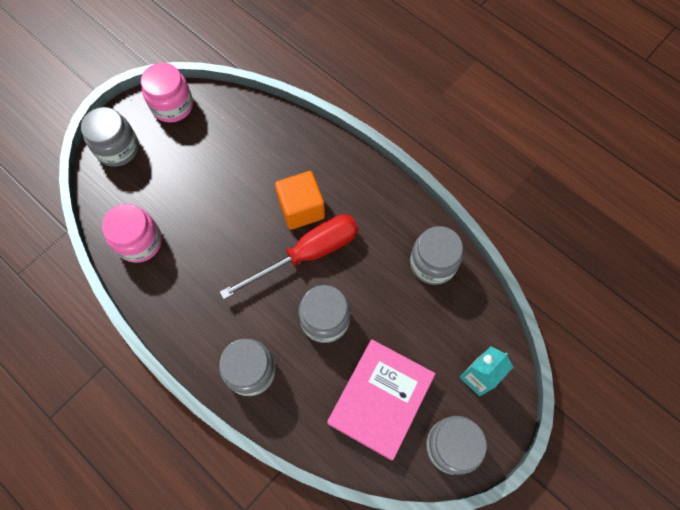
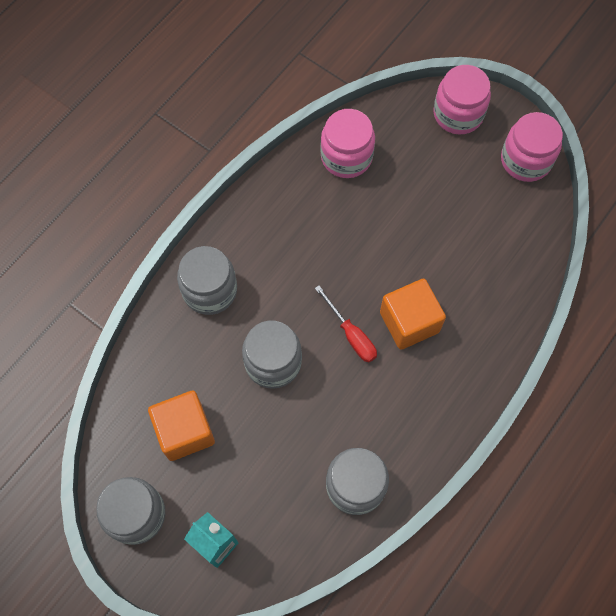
camera: 85 degrees right, 0 degrees up
(118, 148) = (458, 114): grey jar -> pink jar
(307, 254) = (351, 334): red screwdriver -> red screwdriver, size x0.53
(380, 399) = (185, 431): pink book -> orange cube

